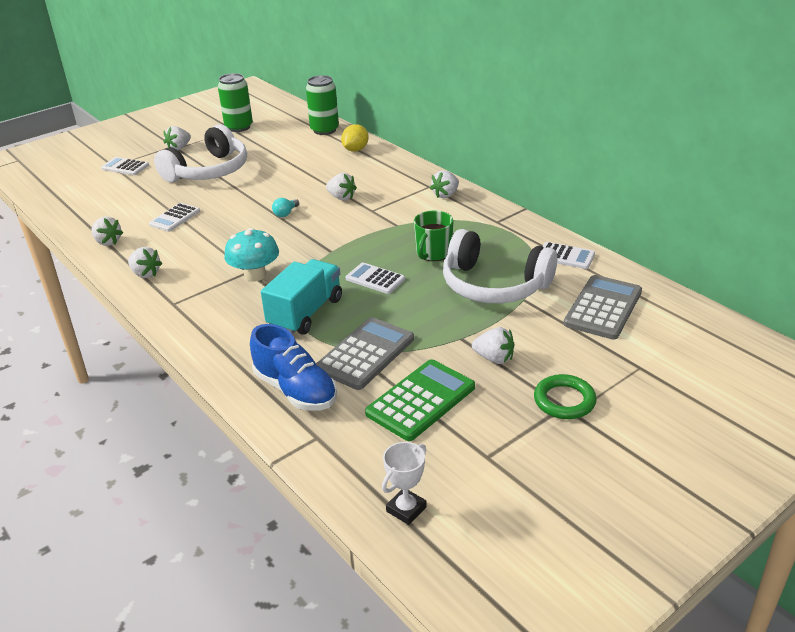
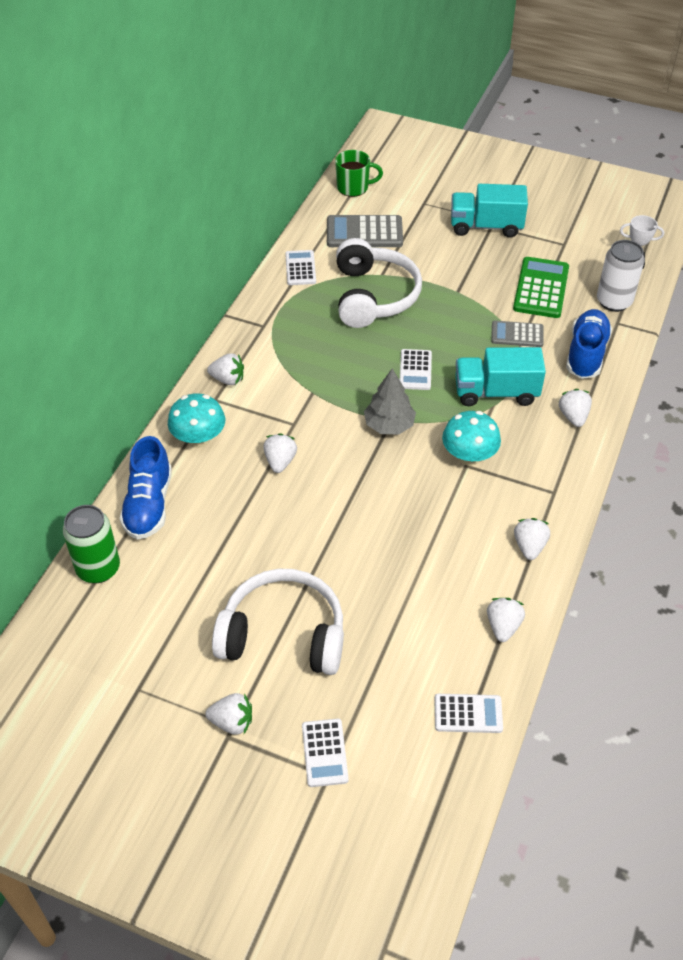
camera: 120 degrees left, 15 degrees up
(175, 218) = (414, 594): white calculator -> white calculator (468, 714)
(239, 127) = (127, 685): green can -> none
(286, 213) = (342, 493): turquoise light bulb -> none
(327, 249) = (389, 425): none -> grey tree
(351, 451) = (614, 301): none -> white can
(355, 150) = (149, 504): yellow lemon -> blue shoe
(365, 354) = (517, 334): grey calculator -> grey calculator, size x0.62
(395, 174) = (199, 439): none -> turquoise mushroom
(421, 400) = (541, 288): green calculator -> green calculator turned 90 degrees clockwise
(433, 253) = (348, 348): green mug -> green mug (354, 187)
(494, 358) = (468, 268): white strawberry -> white strawberry (573, 416)
(564, 401) = (486, 226): green ring -> turquoise truck

